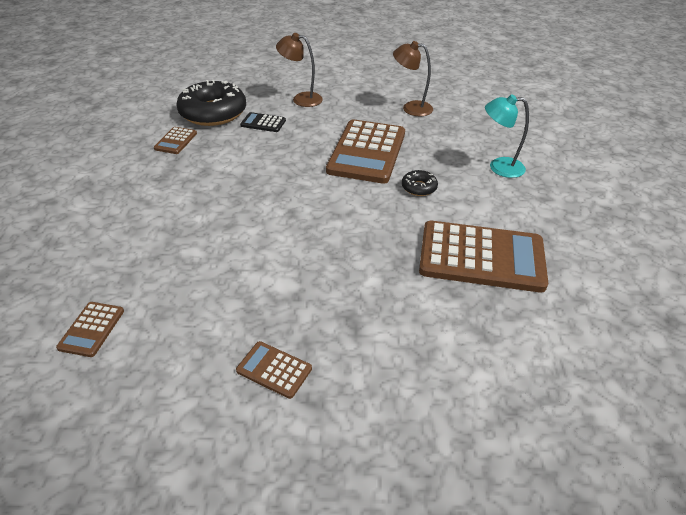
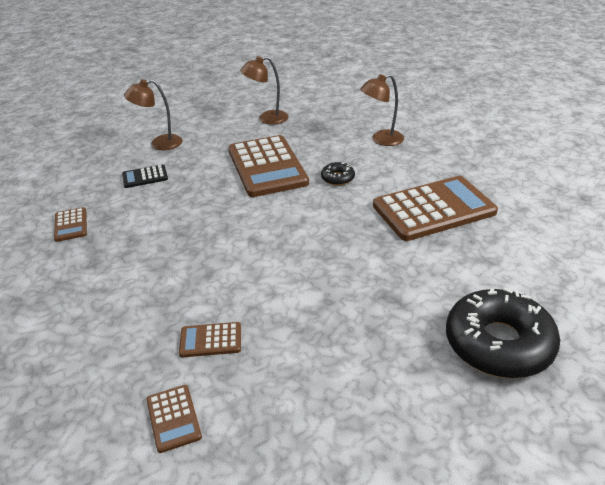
camera: 30 degrees left, 5 degrees down
(213, 113) = (82, 186): black donut -> black donut (498, 343)
(274, 370) = (369, 362): brown calculator -> brown calculator (210, 340)
(499, 167) = (381, 140): turquoise lamp -> brown lamp

